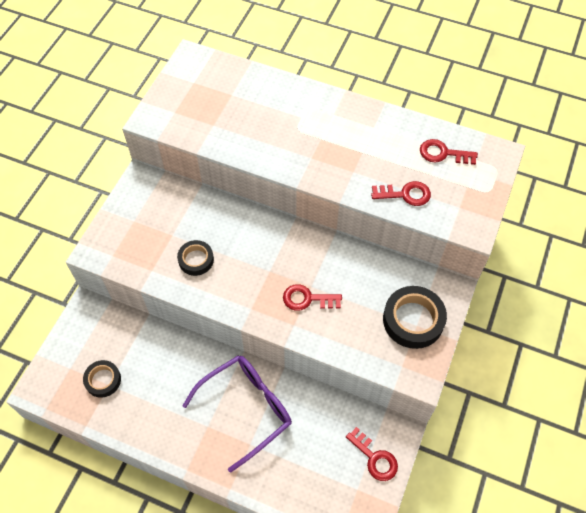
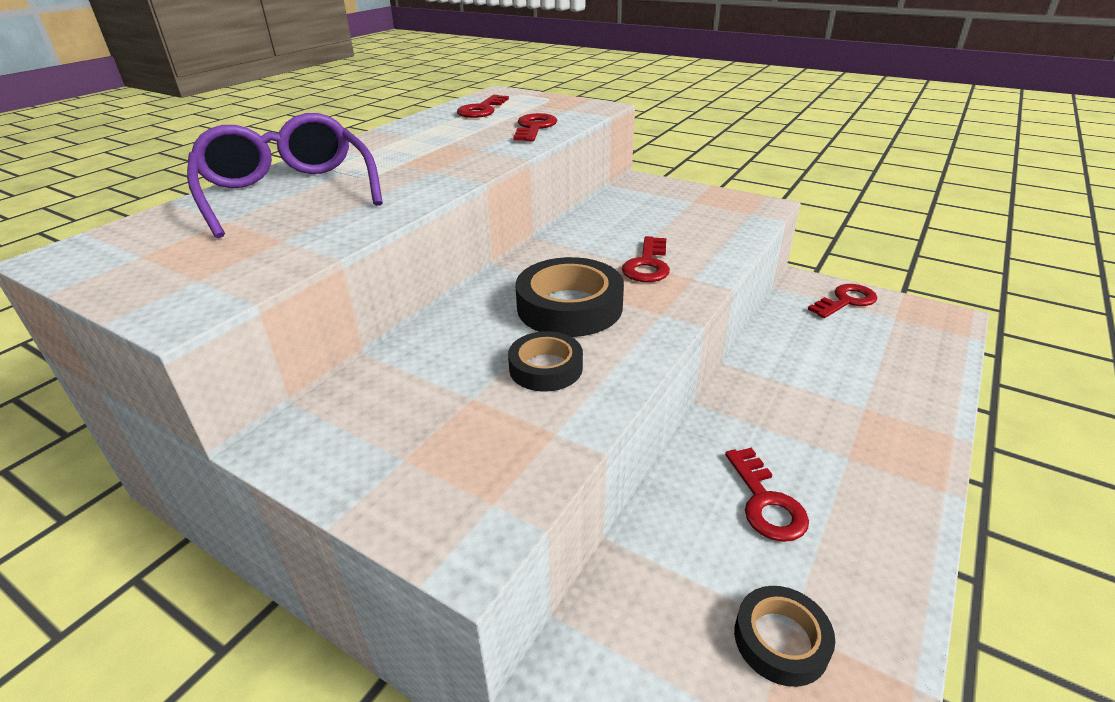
camera: 80 degrees left, 25 degrees down
(173, 381) = (766, 502): none -> red key
(247, 408) = (802, 406): purple glasses -> purple glasses (288, 192)
(413, 320) = (684, 202): black tape -> black tape (569, 307)

